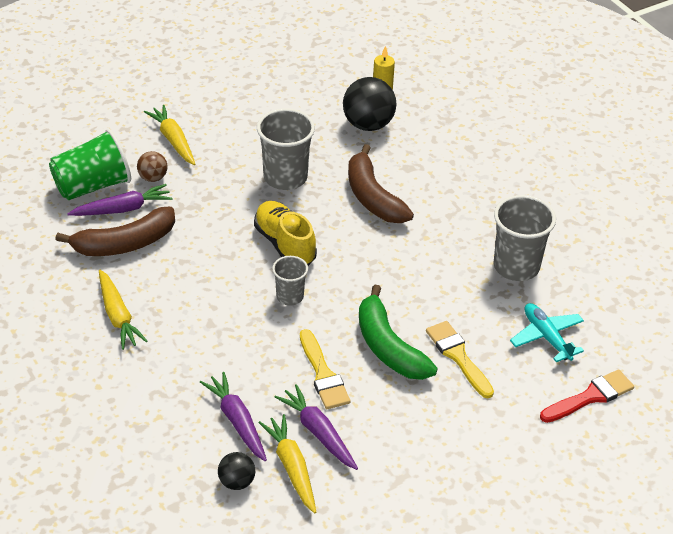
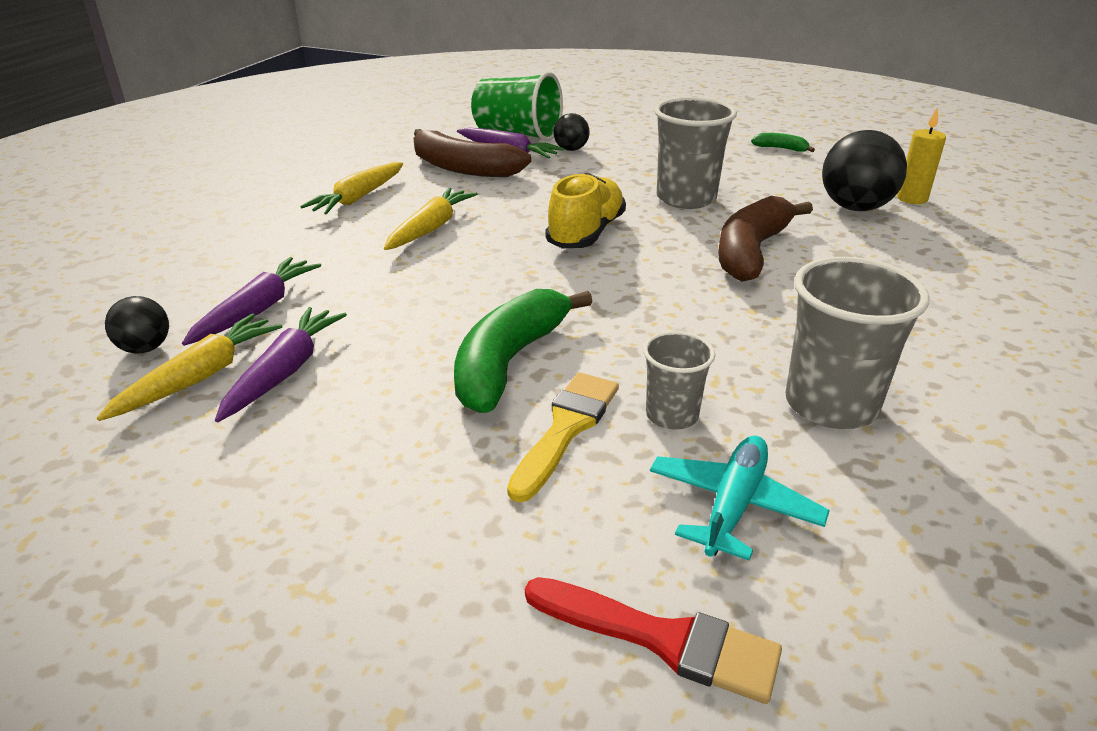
camera: 55 degrees right, 10 degrees down
(153, 178) = (571, 149): brown ball -> black ball
(173, 140) = (635, 140): yellow carrot -> yellow carrot (431, 228)
(263, 91) = (781, 149): none -> green banana
(290, 296) = (507, 266): grey cup -> grey cup (671, 415)
(323, 374) = (400, 334): yellow brush -> none

